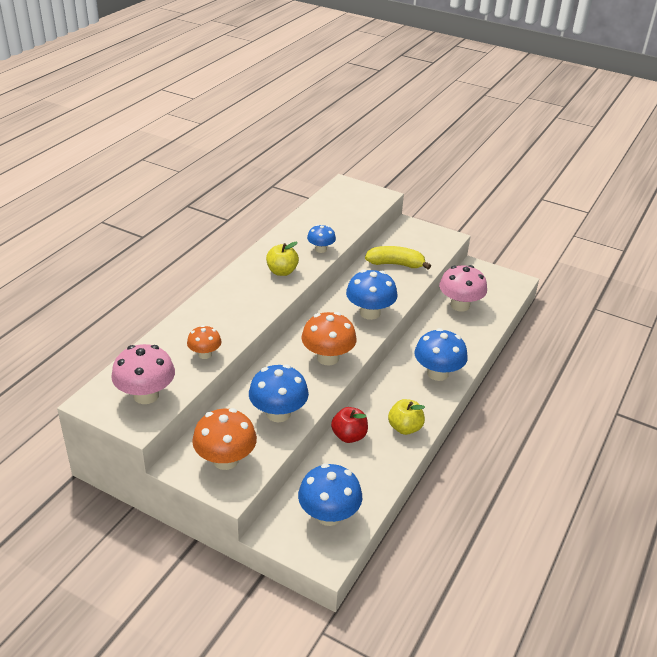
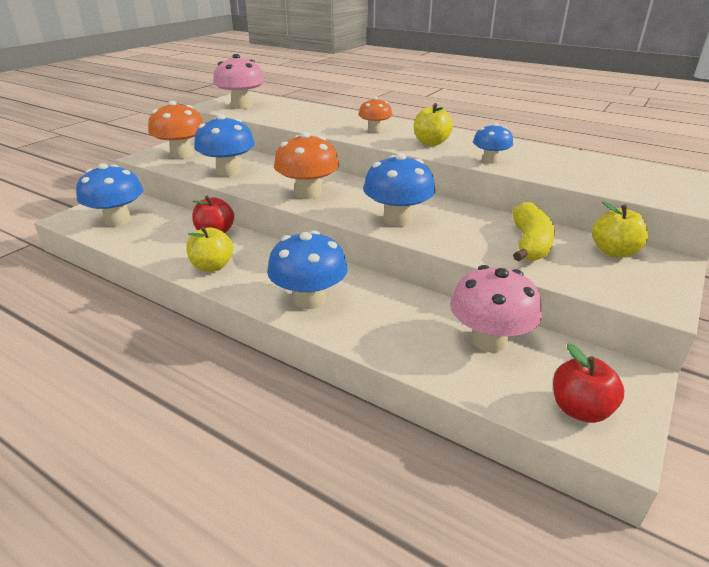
camera: 95 degrees right, 5 degrees down
(205, 354) = (288, 119): orange mushroom -> orange mushroom (374, 130)
(399, 238) = (613, 252): none -> yellow apple
(502, 286) = (579, 409): none -> red apple

